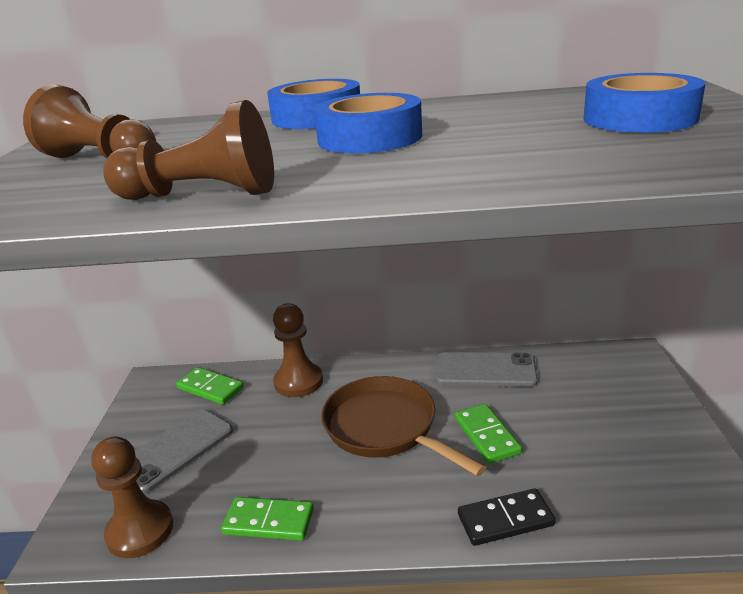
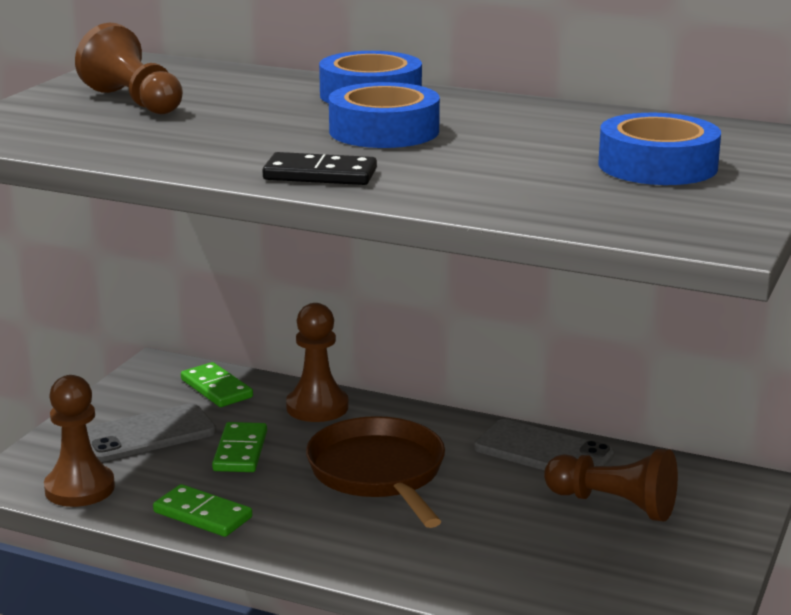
camera: 20 degrees right, 5 degrees down
(202, 195) = (185, 155): brown pawn -> brown pawn (614, 505)
(486, 436) = (484, 509): green domino -> green domino (240, 451)
(505, 520) = (435, 578): black domino -> black domino (320, 175)

